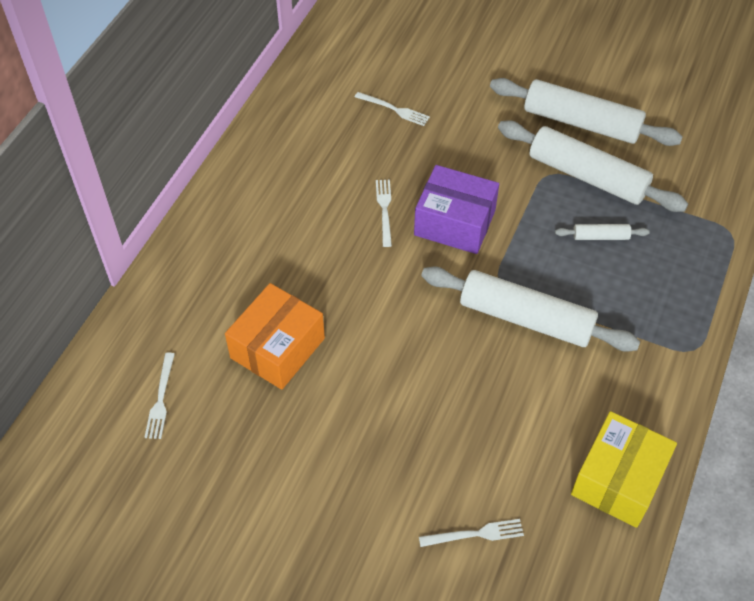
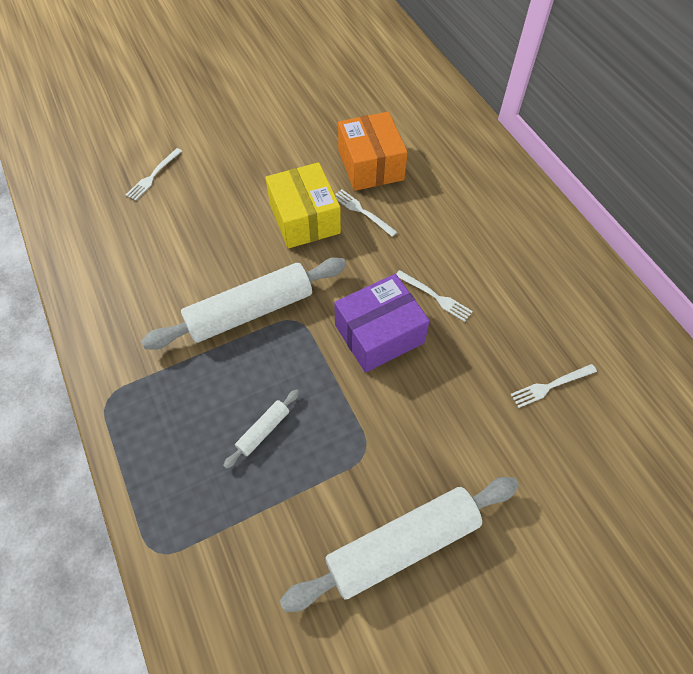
camera: 130 degrees right, 5 degrees up
(161, 398) = (388, 99): white fork -> white fork (362, 212)
(587, 176) = (334, 483): white rolling pin -> none
(618, 479) = (93, 266): yellow box -> yellow box (304, 218)

